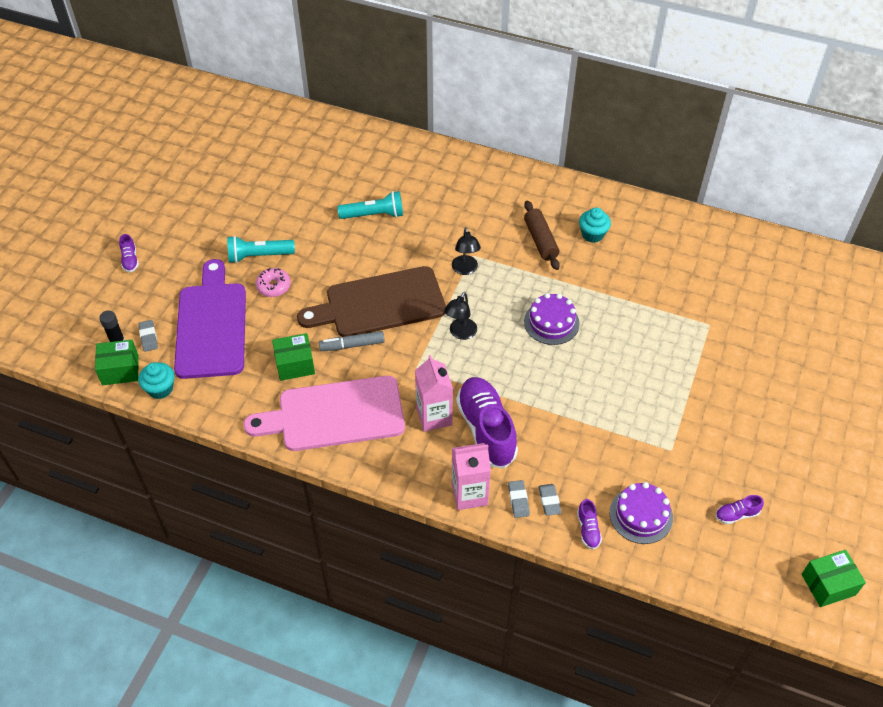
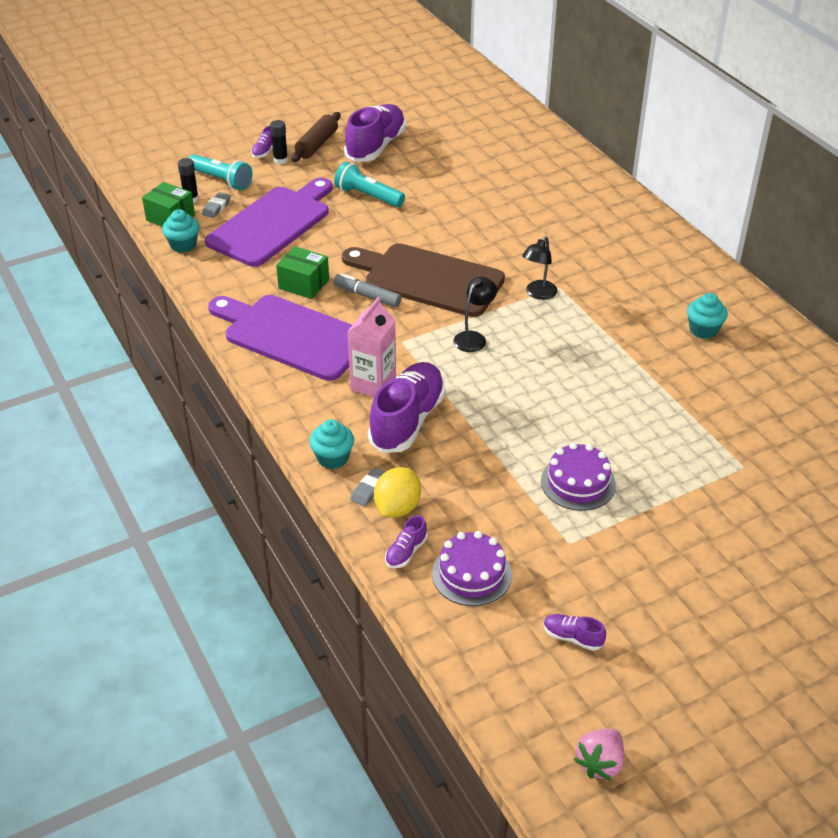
camera: 40 degrees right, 10 degrees down
(152, 261) = (280, 160): none -> black glue stick
(216, 206) = (376, 146): none -> purple shoe
(273, 286) = (354, 222): pink donut -> none
(334, 415) = (292, 336): pink cutting board -> purple cutting board
(374, 215) = (503, 214): turquoise flashlight -> turquoise flashlight (221, 180)
(460, 333) = (474, 338): black lamp -> black lamp turned 150 degrees clockwise
(469, 494) = (332, 458): pink carton -> turquoise cupcake
(540, 240) = (641, 308): brown rolling pin -> brown rolling pin (317, 145)
(549, 501) = (397, 508): grey eraser -> yellow lemon
(551, 322) = (572, 376): purple cake -> purple cake (578, 483)
(828, 584) = (600, 763): green box -> pink strawberry

